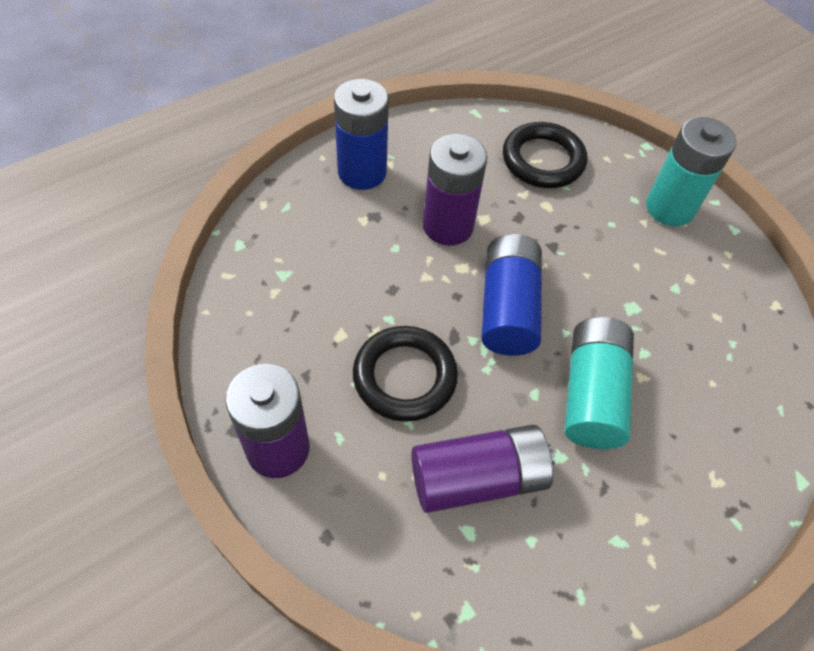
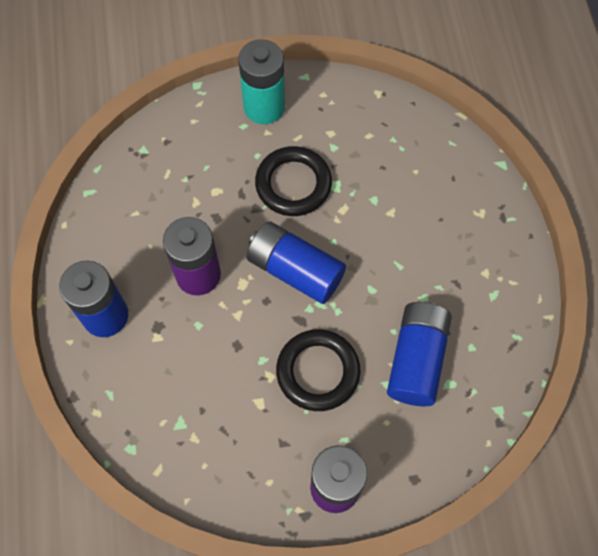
camera: 60 degrees left, 10 degrees up
(478, 478) = (416, 359): purple battery -> blue battery
(543, 160) = (170, 169): black ring -> black ring (293, 184)
(592, 394) = (389, 252): turquoise battery -> none

